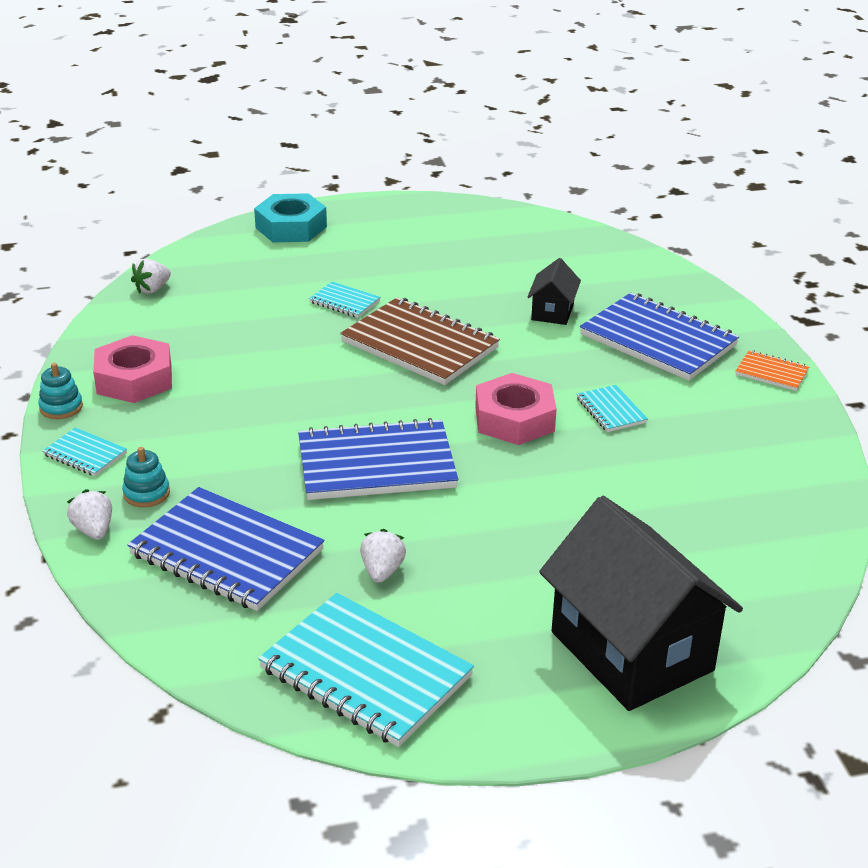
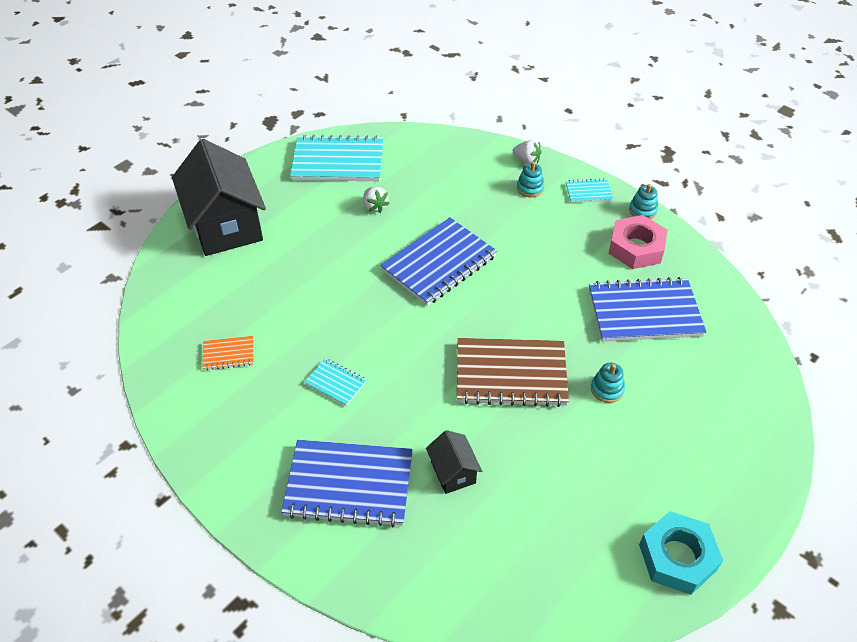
camera: 145 degrees right, 15 degrees up
(152, 289) = (738, 324): white strawberry -> none
(226, 553) = (455, 180): blue notebook -> blue notebook (644, 312)
(291, 227) = (754, 459): turquoise nut -> turquoise nut (677, 557)
(344, 302) = (607, 389): turquoise notebook -> turquoise stacking toy
(514, 419) = (391, 340): pink nut -> none
(632, 651) = (226, 225): black house -> black house turned 45 degrees clockwise
(771, 373) = (240, 495): orange notebook -> orange notebook (229, 354)

